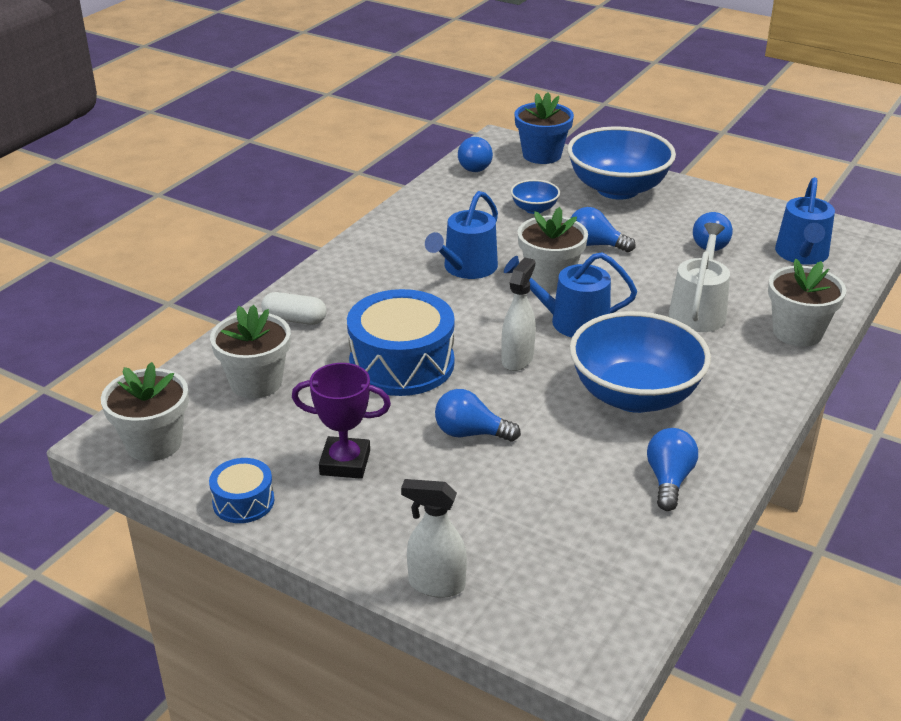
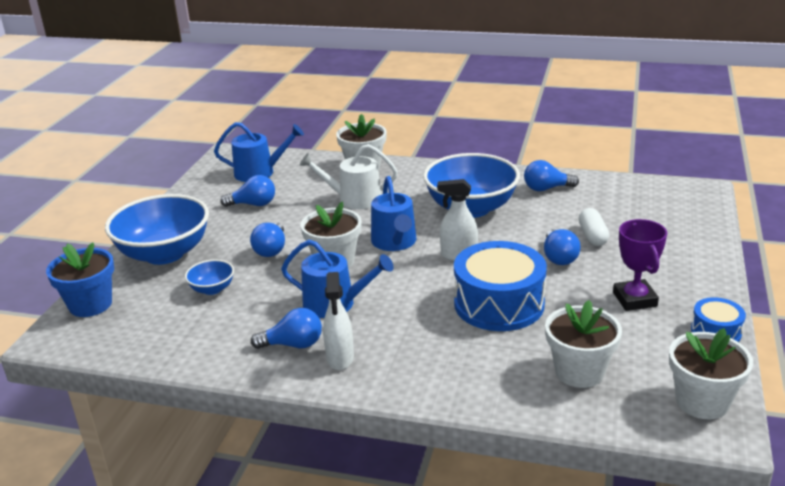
camera: 105 degrees left, 5 degrees down
(294, 319) = (472, 379): white capsule -> white capsule (592, 236)
(436, 584) = (704, 241): white spray bottle -> white spray bottle (340, 358)
(476, 166) = (119, 340): blue light bulb -> blue light bulb (293, 344)

